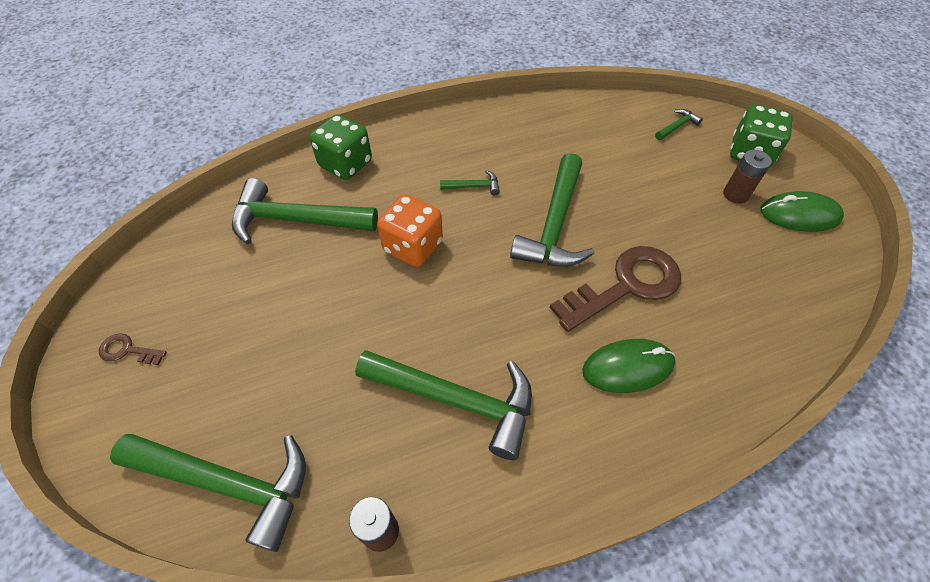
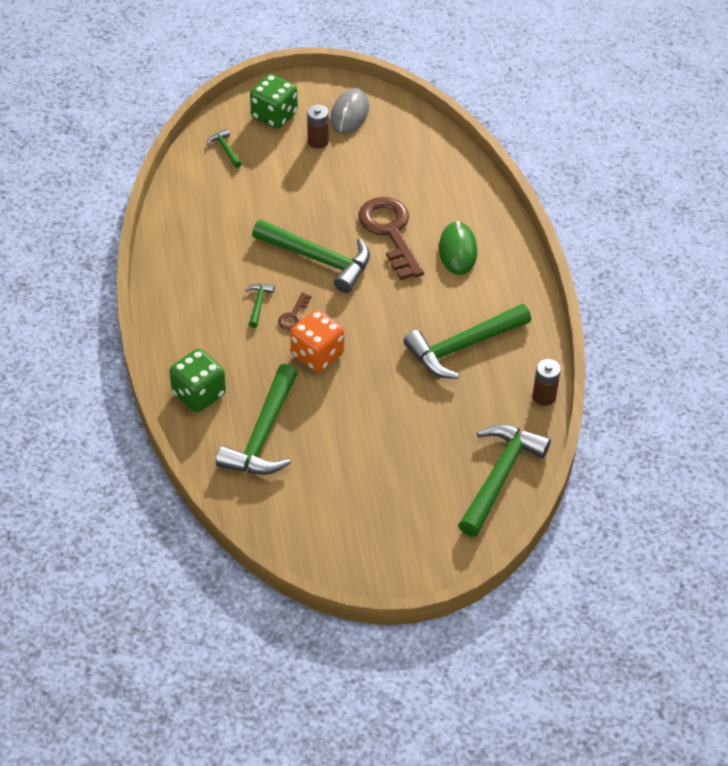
camera: 80 degrees left, 5 degrees down
(128, 350) = (378, 548): brown key -> brown key (293, 316)
(456, 400) = (463, 346): green hammer -> green hammer turned 150 degrees counterclockwise
(799, 215) = (349, 114): green mouse -> grey mouse

